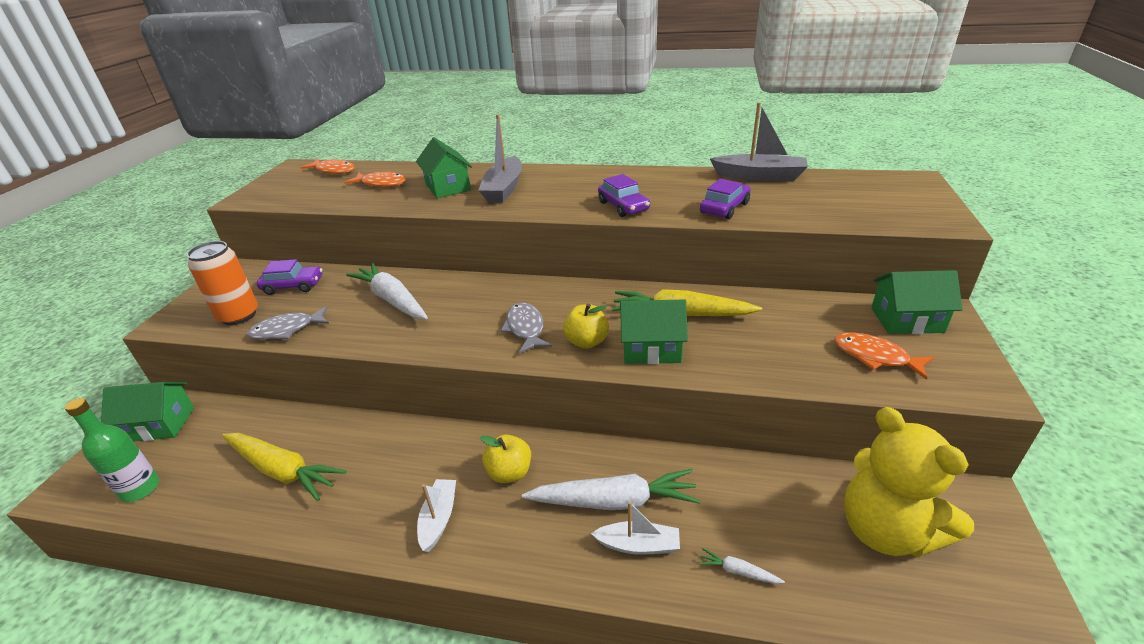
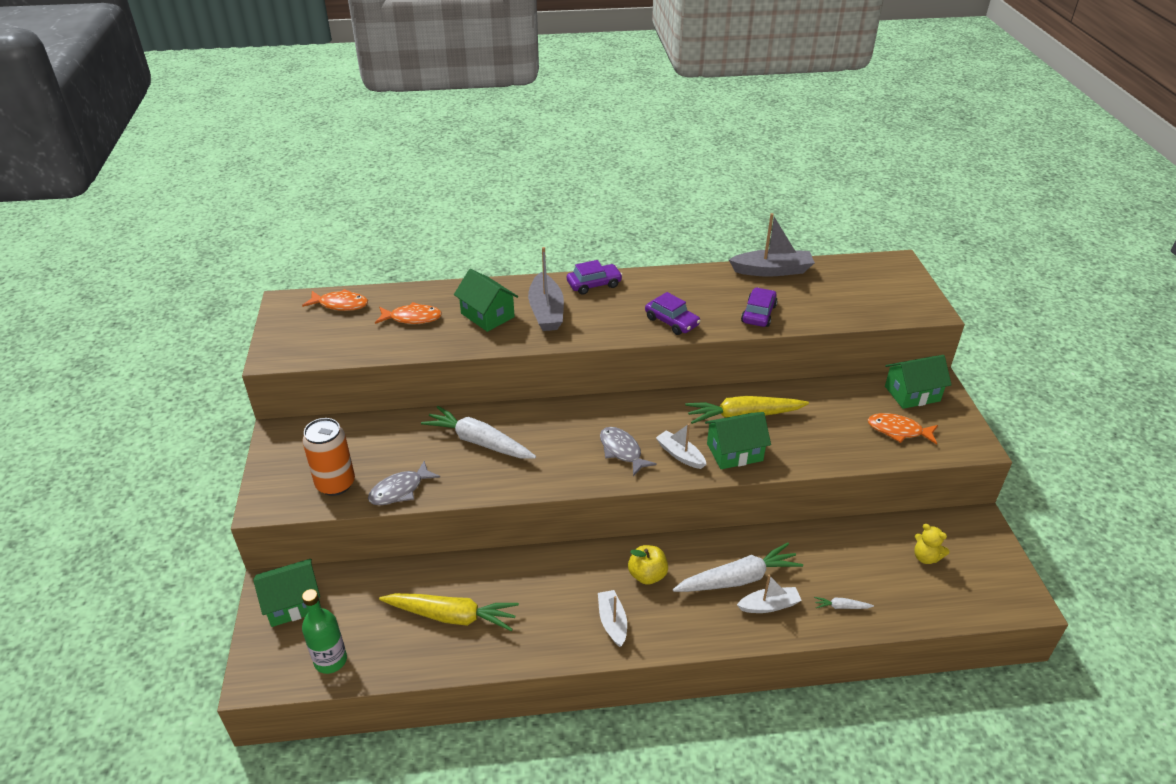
camera: 20 degrees left, 5 degrees up
(293, 286) = (363, 442): purple car -> purple car (594, 284)
(586, 342) = (680, 455): yellow apple -> white boat
(886, 530) = (925, 557): yellow teddy bear -> yellow teddy bear, size x0.44

